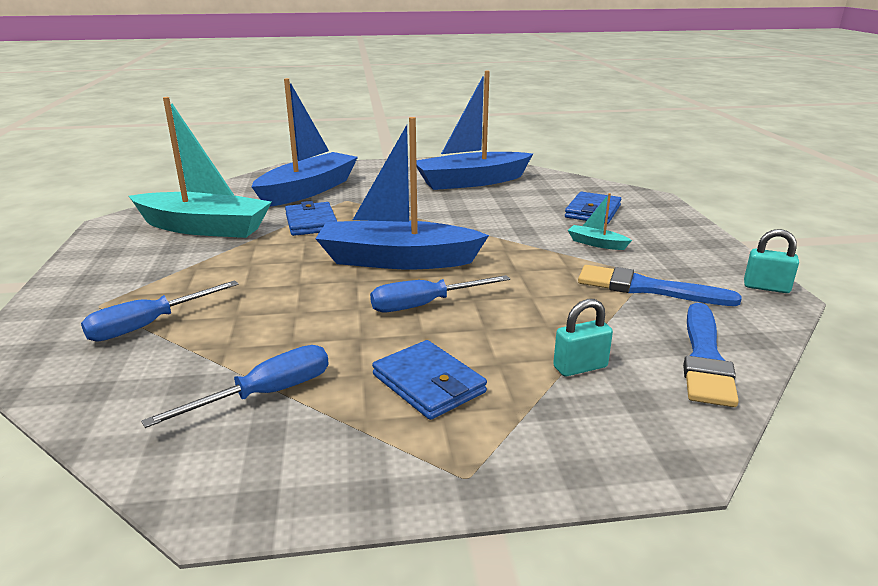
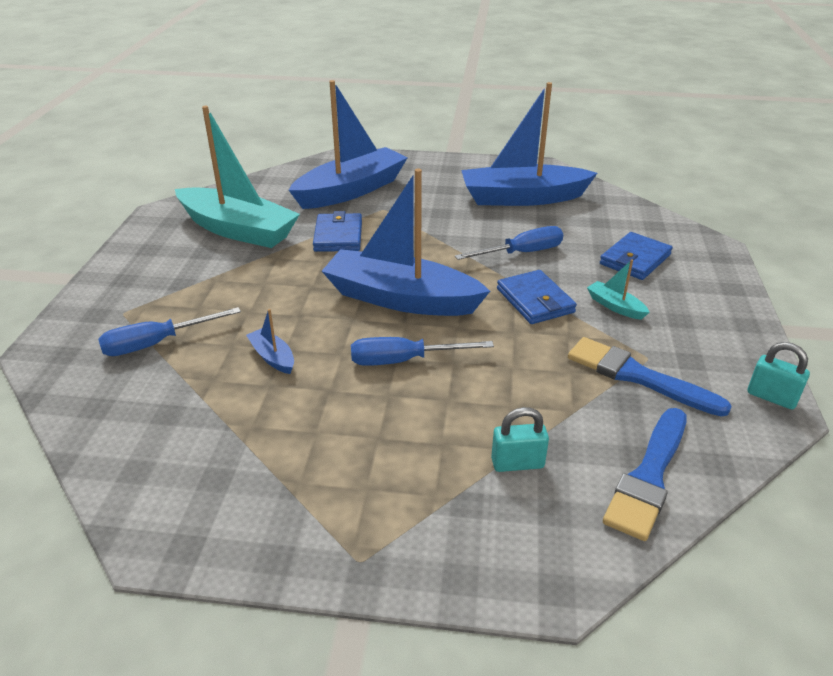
camera: 15 degrees right, 10 degrees up
(266, 394) = (228, 438): blue screwdriver -> blue screwdriver (521, 253)
(286, 320) = (272, 357): none -> blue boat
(428, 384) = (369, 455): blue wallet -> blue wallet (535, 301)

